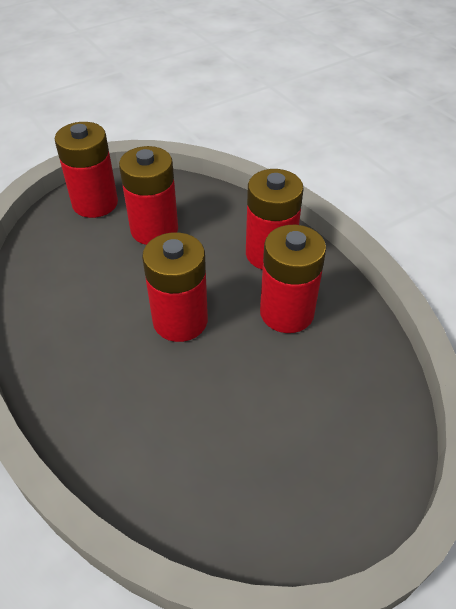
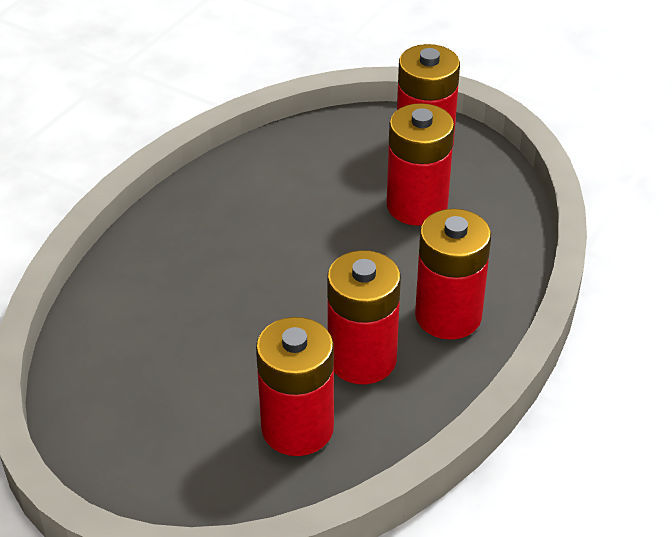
camera: 65 degrees right, 5 degrees down
(180, 320) = (295, 277): red battery -> red battery (297, 428)

